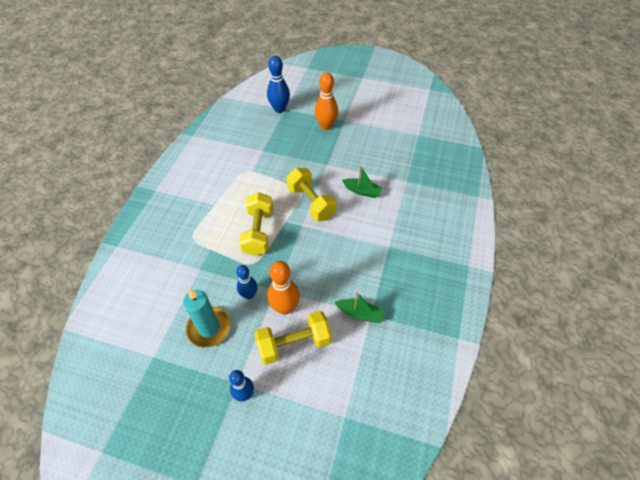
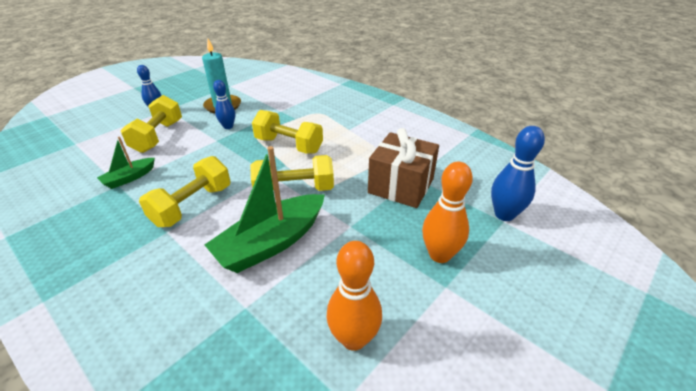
camera: 115 degrees right, 15 degrees down
(276, 154) = (401, 186): none -> brown gift
(285, 307) = (193, 140): orange bowling pin -> orange bowling pin (353, 338)
(360, 248) = (192, 205): none -> yellow dumbbell
(362, 191) = (271, 242): green boat -> green boat, size x1.95

